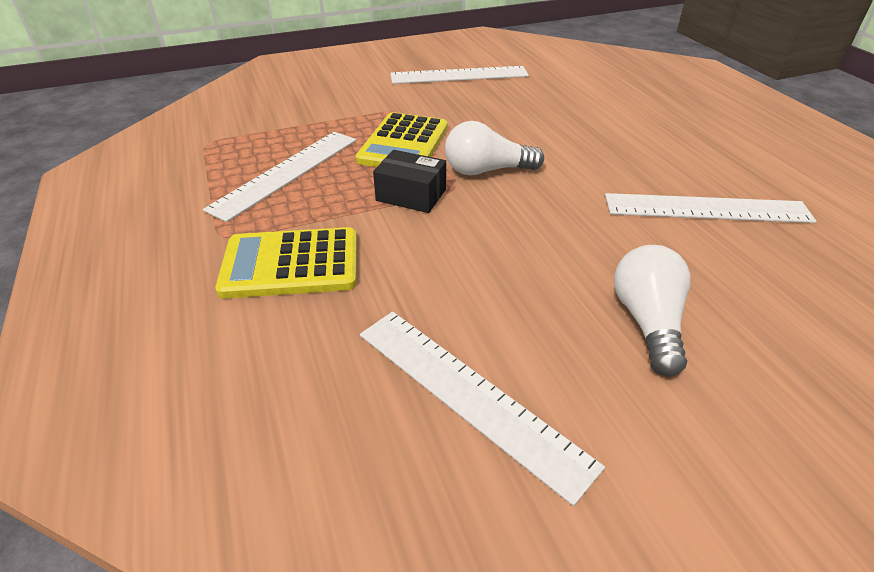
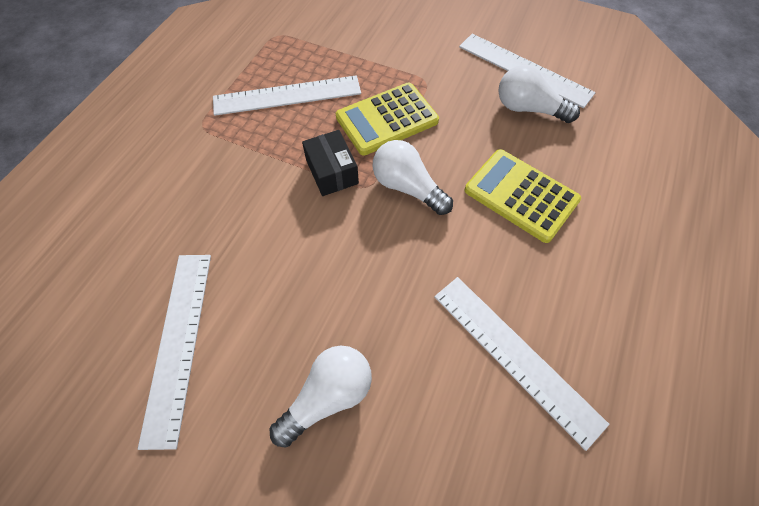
camera: 45 degrees right, 20 degrees up
(291, 264) = (207, 175): yellow calculator -> yellow calculator (521, 195)
(495, 92) = (528, 109): none -> white light bulb

